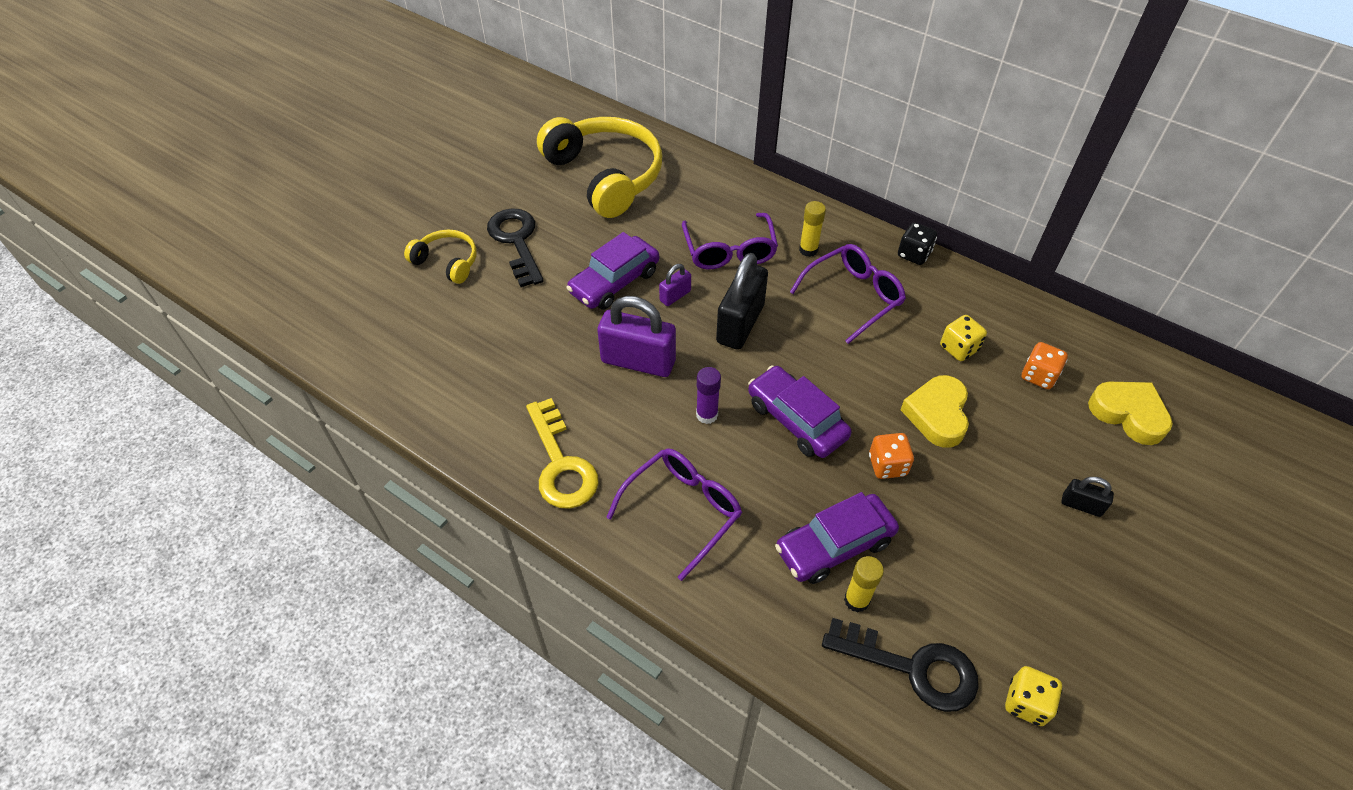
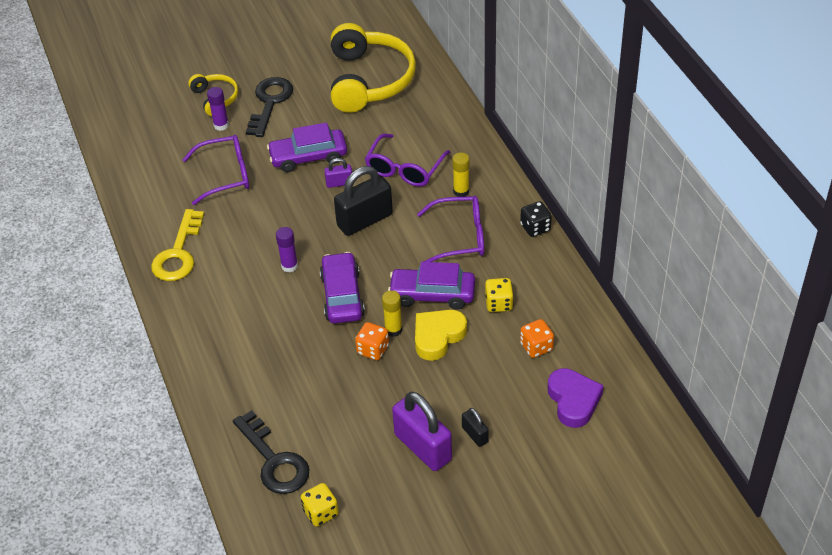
camera: 35 degrees right, 5 degrees down
(480, 289) = (221, 125): none -> purple glue stick
(638, 361) = (277, 214): purple padlock -> purple padlock (423, 447)
(683, 510) = (224, 313): purple glasses -> purple glasses (226, 175)
(834, 545) = (294, 376): purple car -> purple car (432, 294)
(856, 600) = (277, 411): yellow glue stick -> yellow glue stick (393, 330)
(1128, 414) = (573, 400): yellow heart -> purple heart

